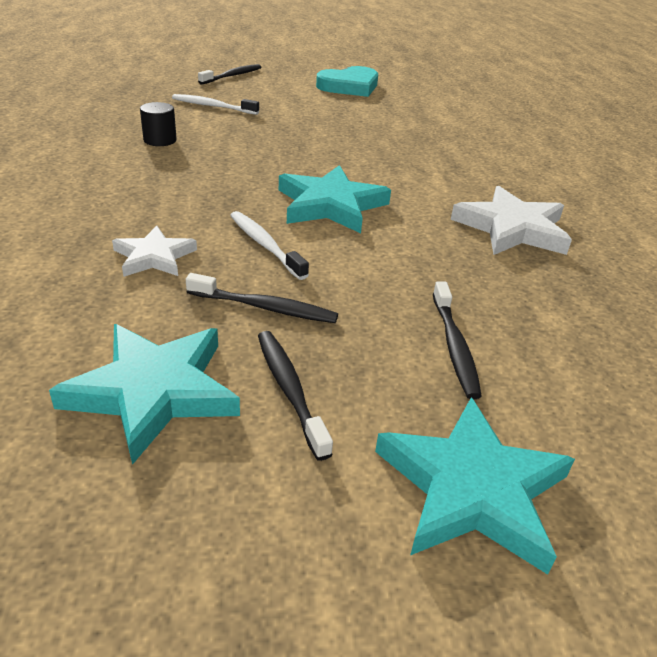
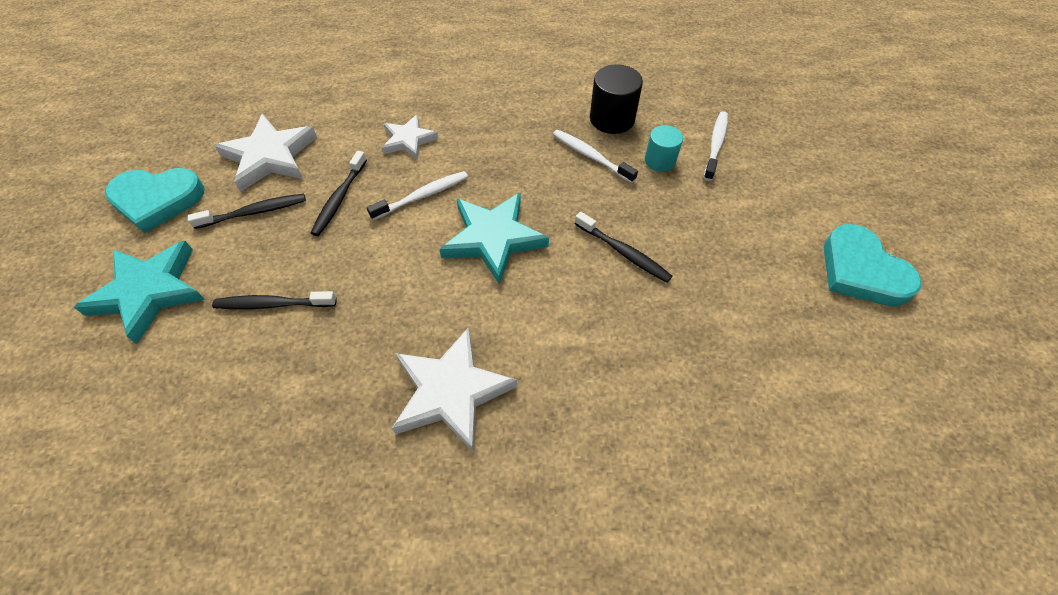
camera: 95 degrees right, 20 degrees up
(153, 391) = (270, 156): turquoise star -> white star
(160, 140) = (612, 119): black cylinder -> black cylinder, size x1.54
(215, 154) = (591, 156): none -> white toothbrush
(228, 127) = (660, 160): none -> turquoise cylinder
(232, 76) = (830, 153): black toothbrush -> black toothbrush (623, 252)
(252, 542) = (157, 200): none -> turquoise heart

